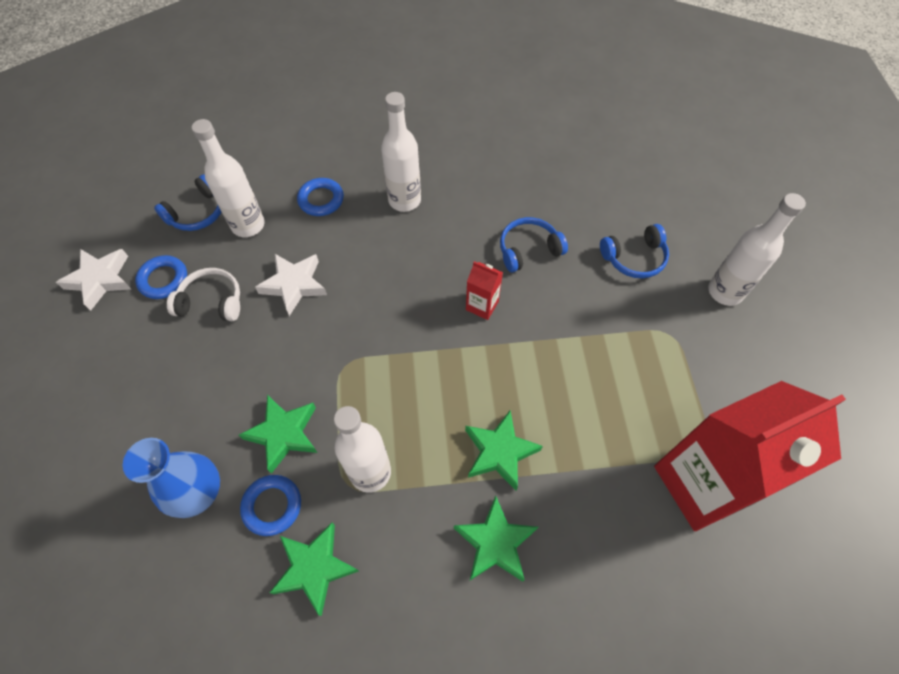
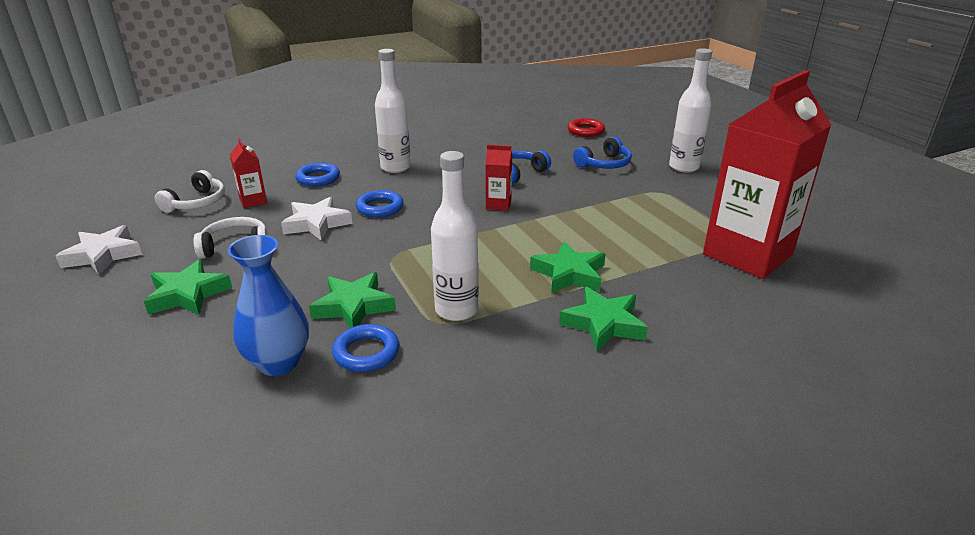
camera: 20 degrees left, 30 degrees down
(163, 279) = (176, 243): blue ring -> blue ring (380, 208)
(197, 213) = (196, 203): blue headphones -> white headphones
(248, 225) = (253, 201): white bottle -> red carton
(314, 568) = (436, 382): green star -> green star (188, 294)
(647, 179) = (586, 131): none -> red ring

